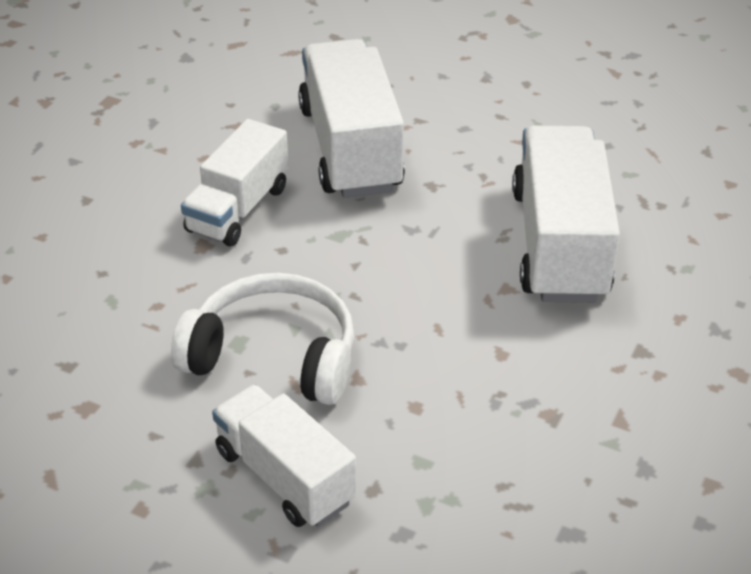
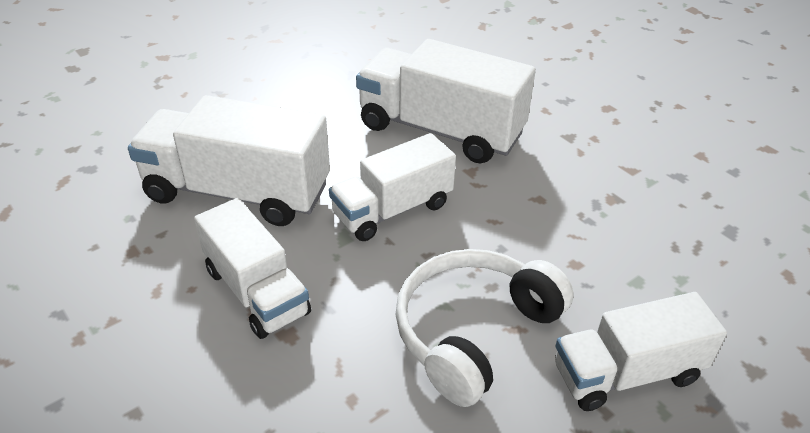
camera: 65 degrees left, 0 degrees up
(400, 252) = (392, 210): none -> white truck

